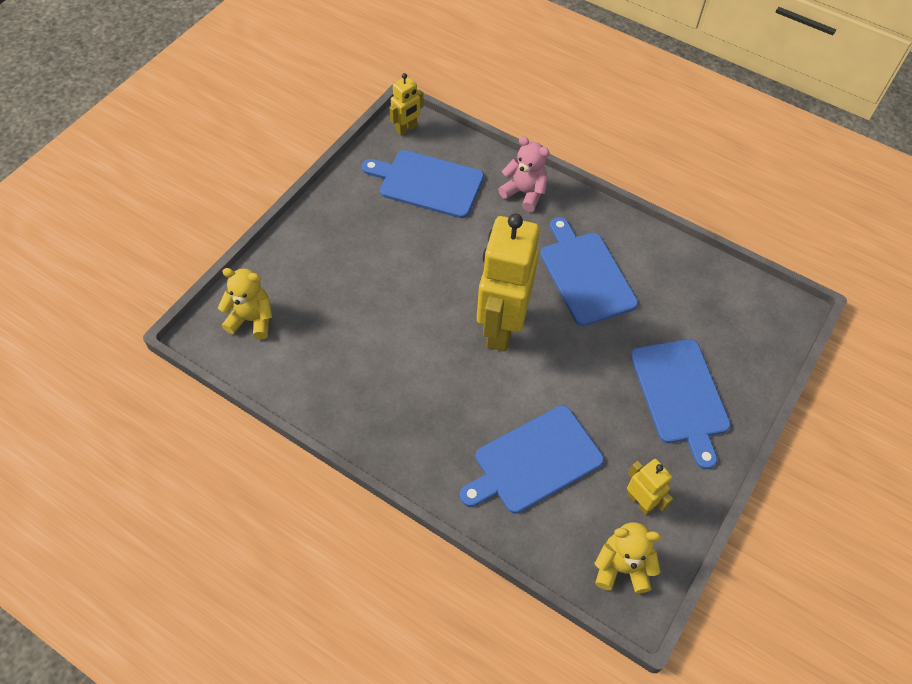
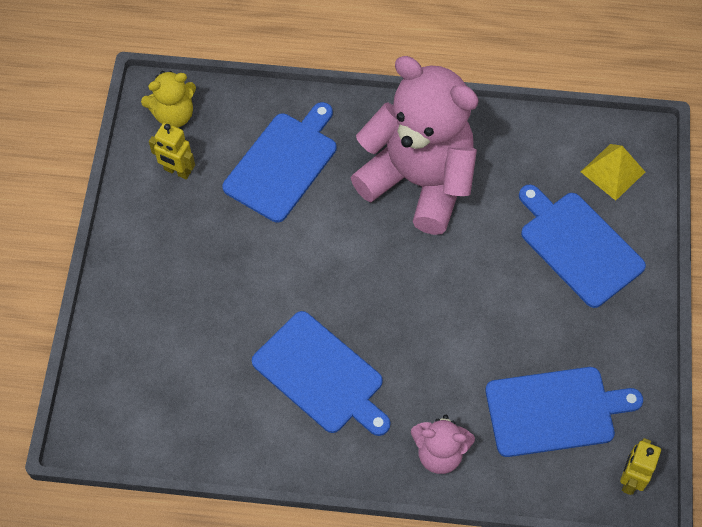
camera: 155 degrees right, 5 degrees up
(252, 319) = (613, 171): yellow teddy bear -> yellow pyramid
(419, 387) = (419, 181): none -> pink teddy bear
(501, 328) = (377, 273): yellow robot -> none
(680, 395) = (173, 284): blue cutting board -> blue cutting board (578, 245)

